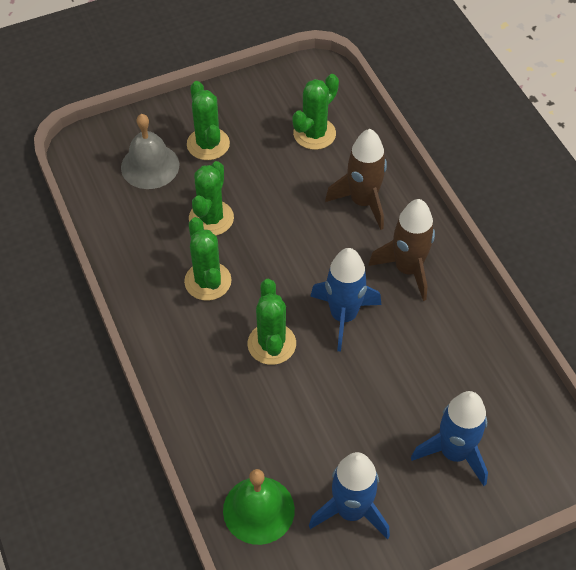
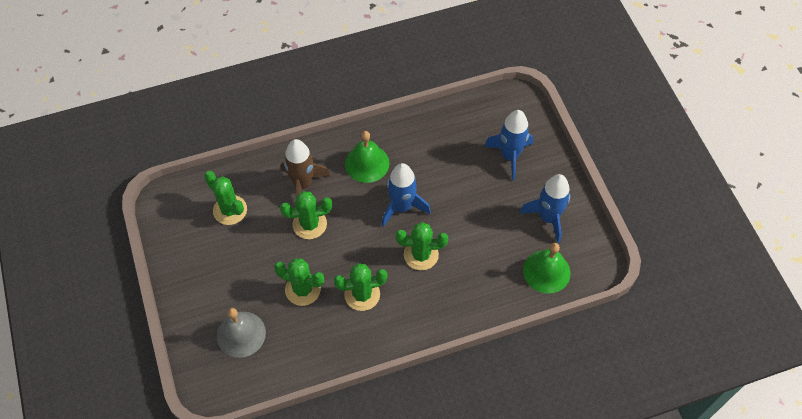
camera: 85 degrees left, 5 degrees up
(208, 144) = (226, 288): green cactus -> green cactus (309, 224)
(407, 269) = (367, 163): brown rocket -> green bell

